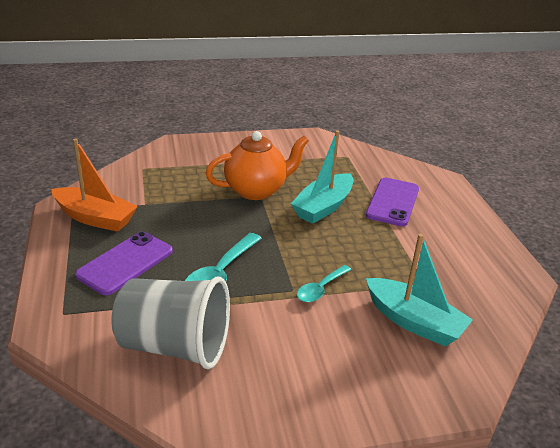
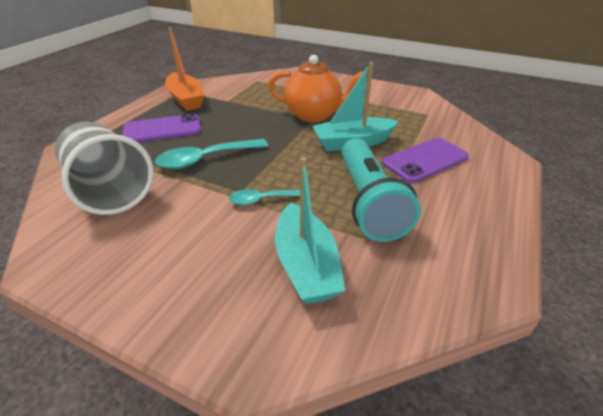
camera: 40 degrees right, 5 degrees up
(396, 255) = (369, 202): none -> turquoise flashlight

